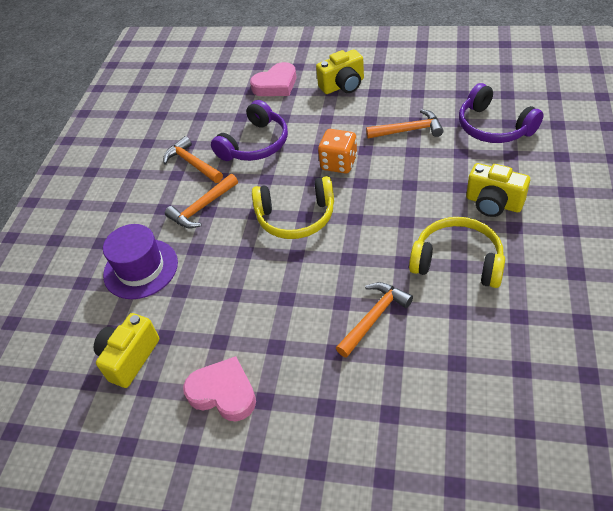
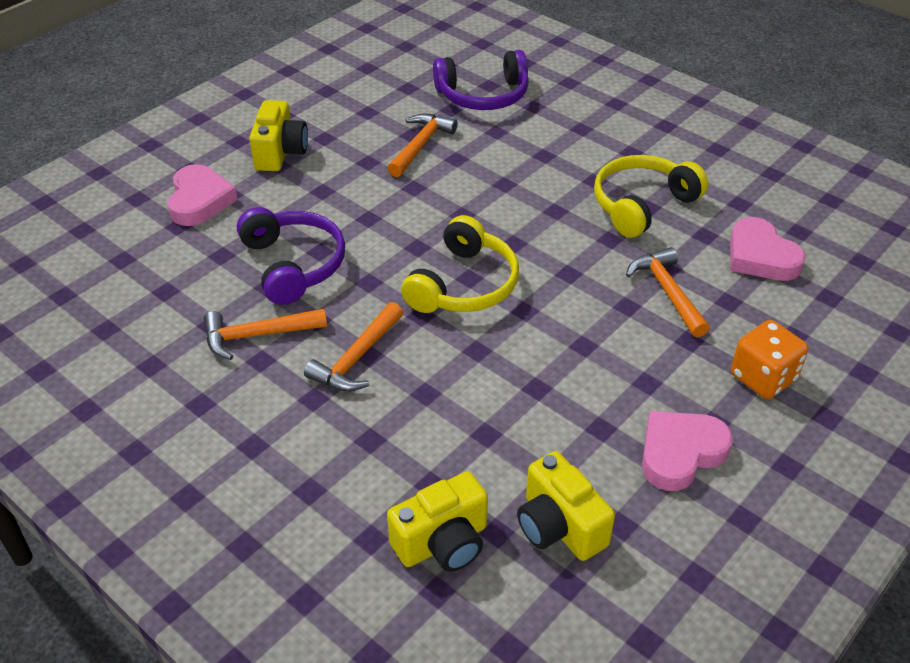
camera: 65 degrees left, 5 degrees down
(140, 268) = (408, 461): purple hat -> none
(202, 208) = (357, 358): orange hammer -> orange hammer turned 45 degrees clockwise
(339, 163) = (412, 215): orange dice -> orange dice (763, 377)
(464, 355) = (760, 256): none -> pink heart
(493, 203) = (588, 148): yellow camera -> yellow camera (443, 543)

